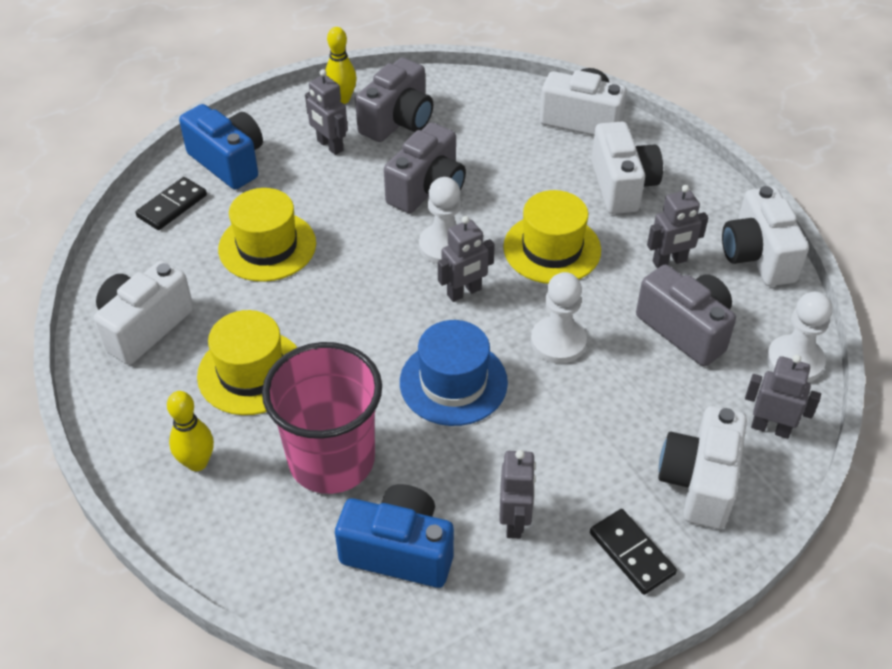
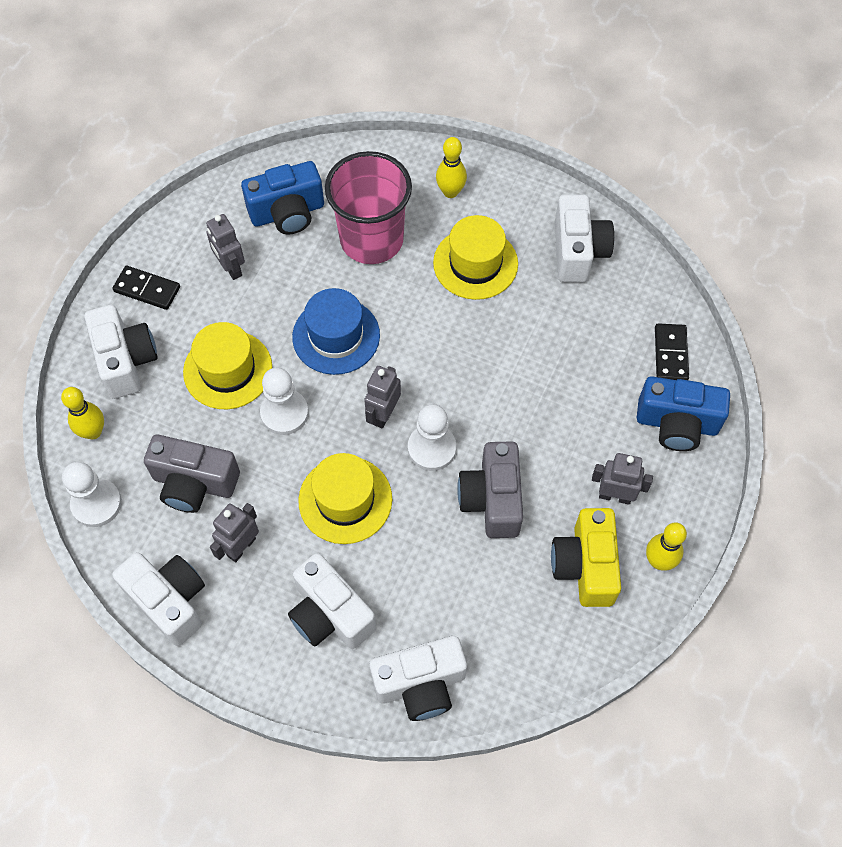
camera: 145 degrees right, 15 degrees up
(267, 246) = (563, 364): yellow hat -> yellow hat (228, 370)
(398, 121) = (585, 566): grey camera -> yellow camera
(770, 428) = (93, 432): grey robot -> yellow bowling pin

